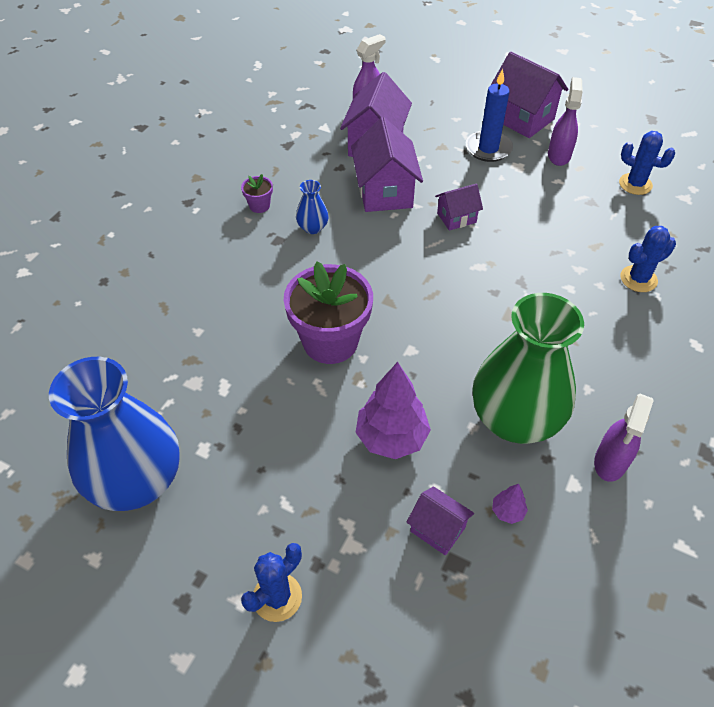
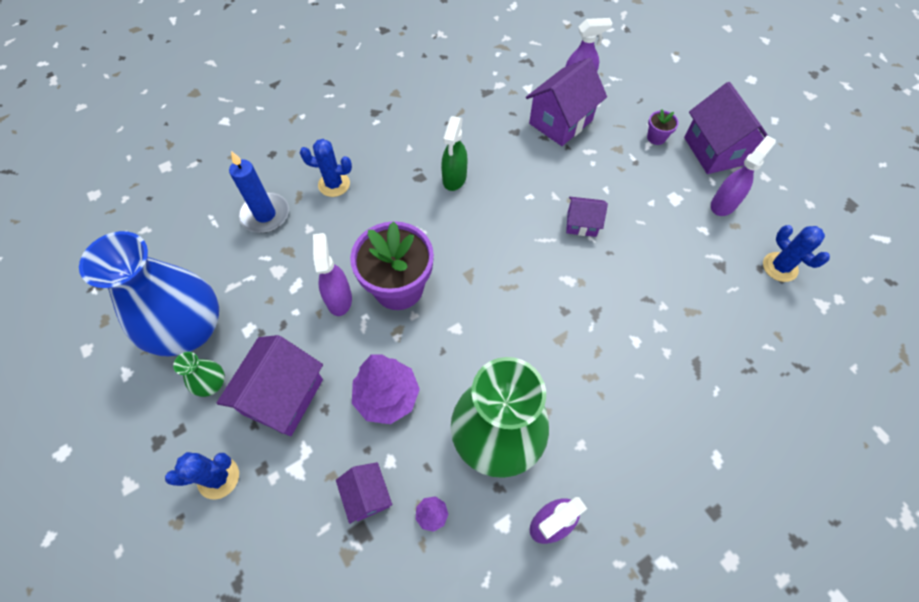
camera: 30 degrees right, 10 degrees up
(202, 517) = (212, 383): none -> green vase
(259, 206) = (426, 139): purple flower pot -> purple flower pot (656, 137)
(278, 377) = (339, 298): none -> purple spray bottle
(312, 227) = (454, 178): blue vase -> green spray bottle
(385, 192) = (536, 171): purple house -> purple house (283, 396)
(488, 148) = (660, 168): blue candle -> blue candle (265, 215)
(638, 279) = (709, 365): blue cactus -> blue cactus (334, 184)

